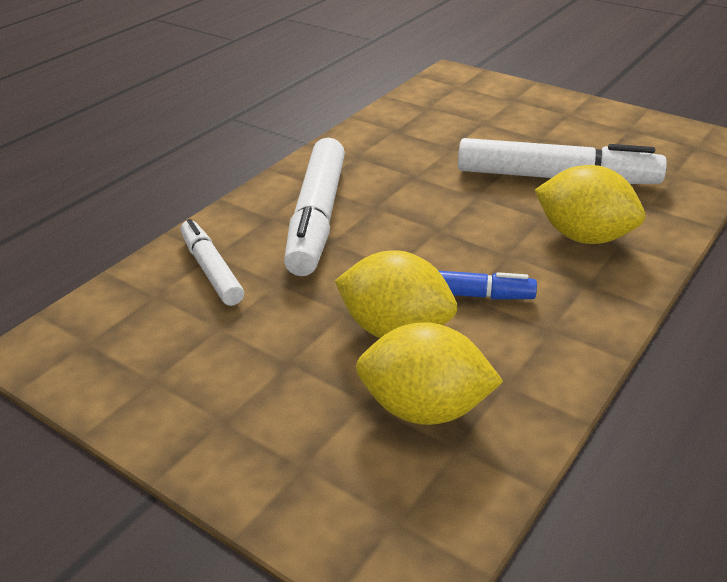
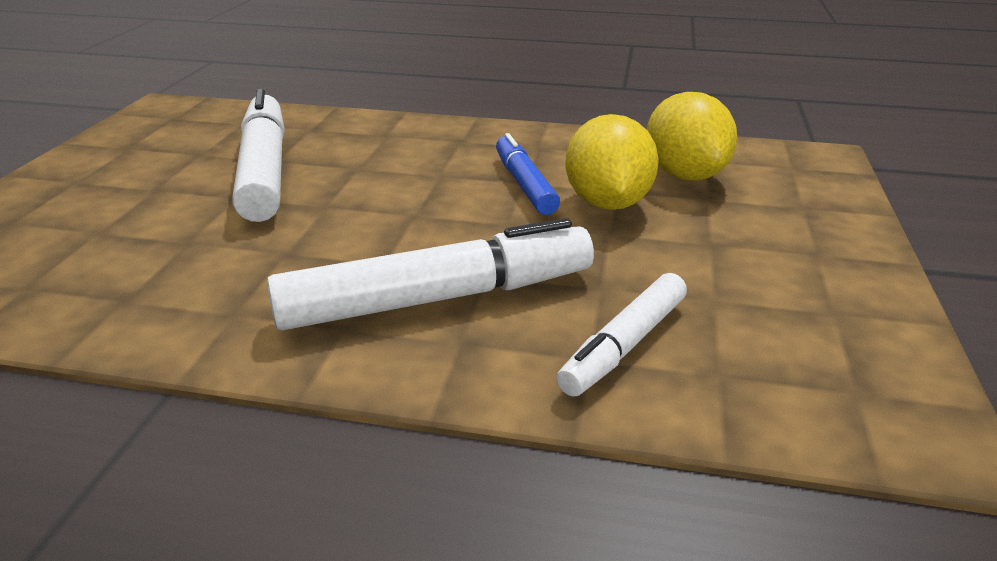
camera: 115 degrees left, 5 degrees down
(583, 236) = (385, 147): yellow lemon -> none

